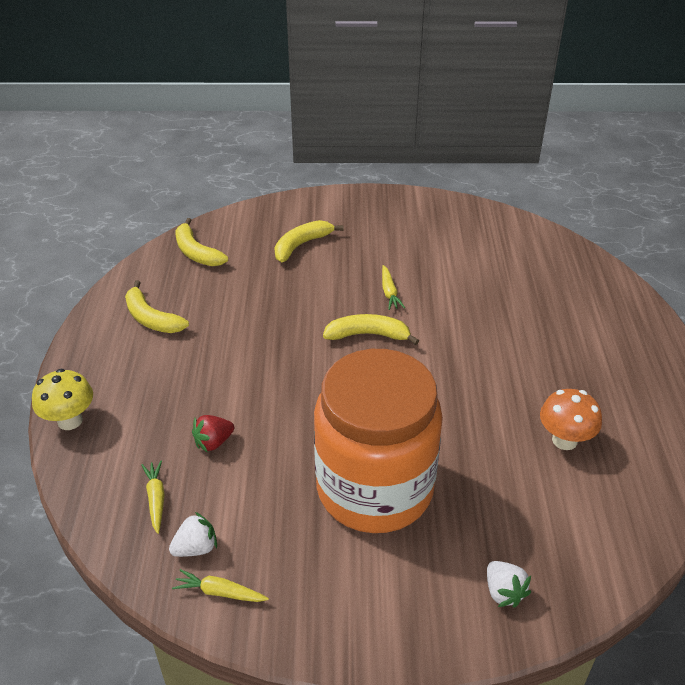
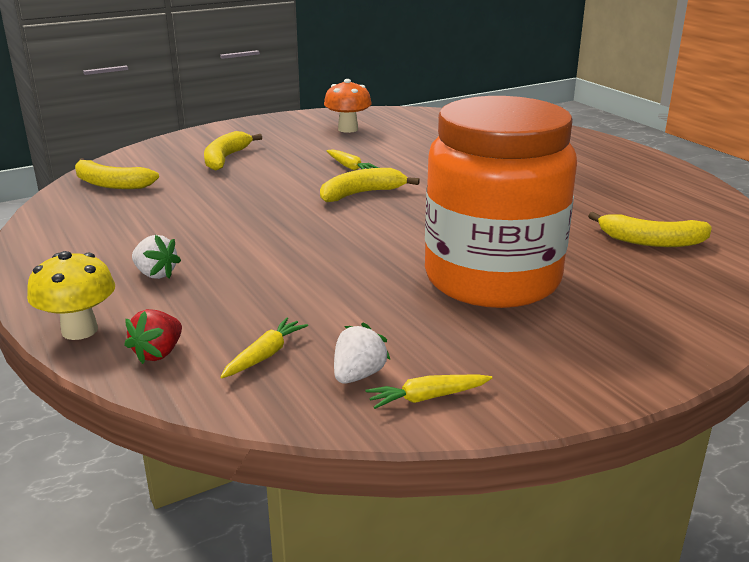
camera: 30 degrees left, 15 degrees down
(151, 318) = (106, 235): yellow banana -> yellow banana (651, 241)
(156, 499) = (265, 355): yellow carrot -> yellow carrot turned 75 degrees clockwise
(213, 442) = (284, 297): red strawberry -> red strawberry (158, 353)
(503, 592) = (690, 304): white strawberry -> white strawberry (155, 274)
(564, 440) = (612, 208): orange mushroom -> orange mushroom (348, 129)

